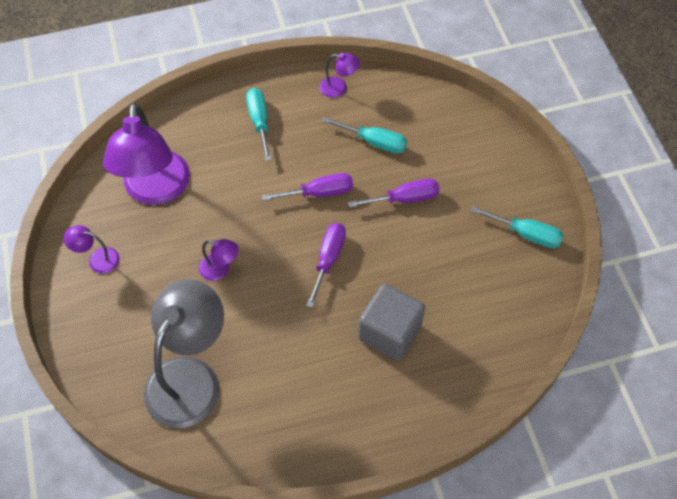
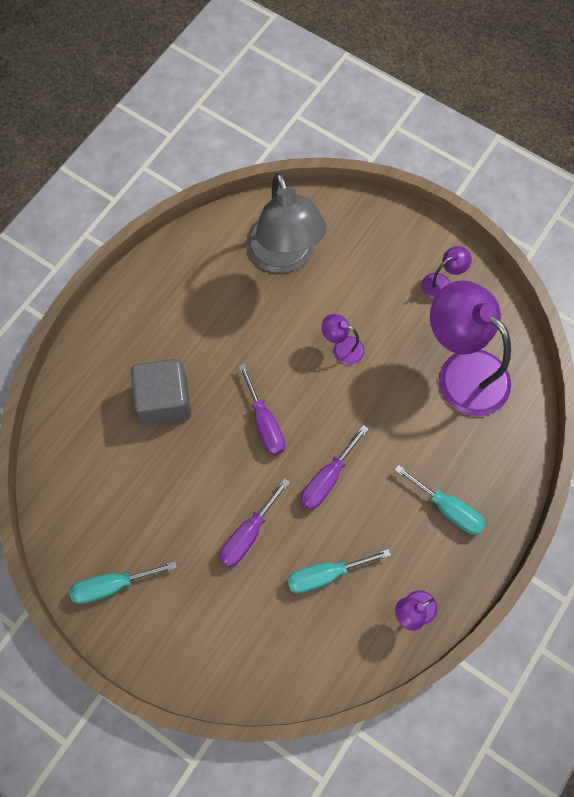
camera: 140 degrees right, 10 degrees up
(220, 269) = (342, 348): purple lamp -> purple lamp turned 45 degrees clockwise

